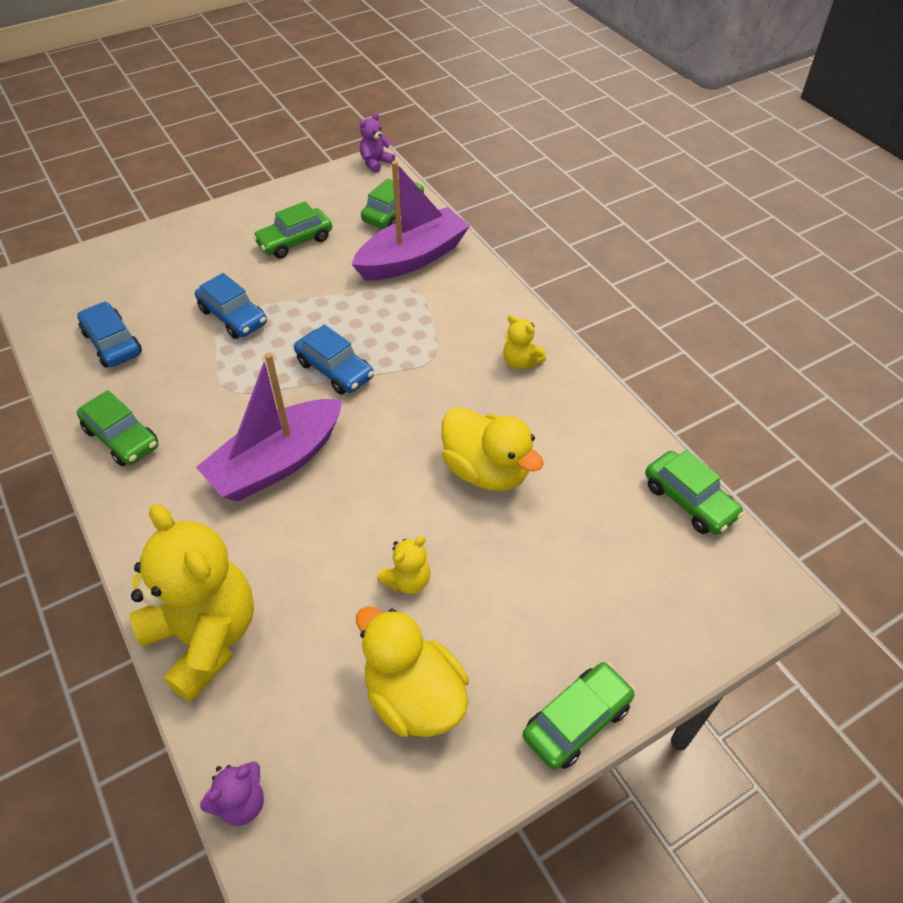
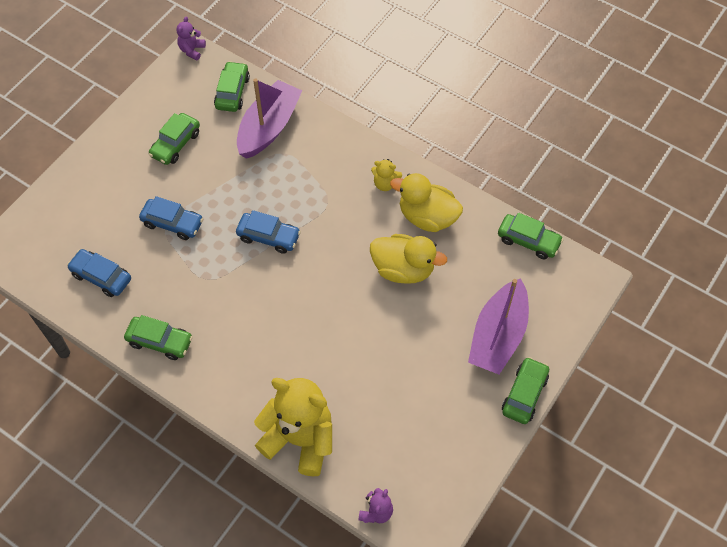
camera: 25 degrees left, 10 degrees up
(277, 463) = (272, 316): purple boat -> purple boat (498, 336)
(407, 580) = (395, 357): yellow teddy bear -> none
(414, 697) = (434, 419): yellow duck -> yellow duck (427, 217)

